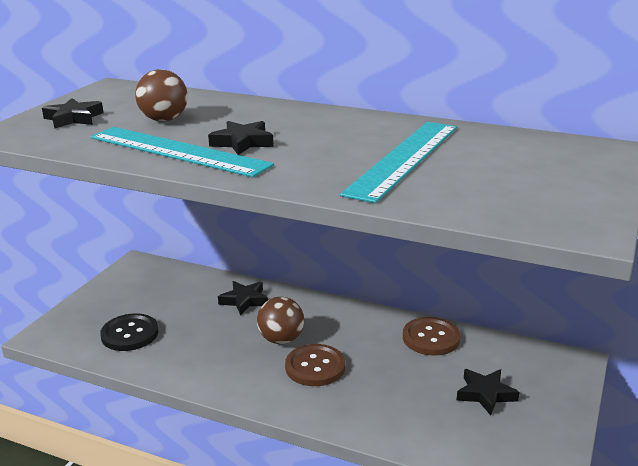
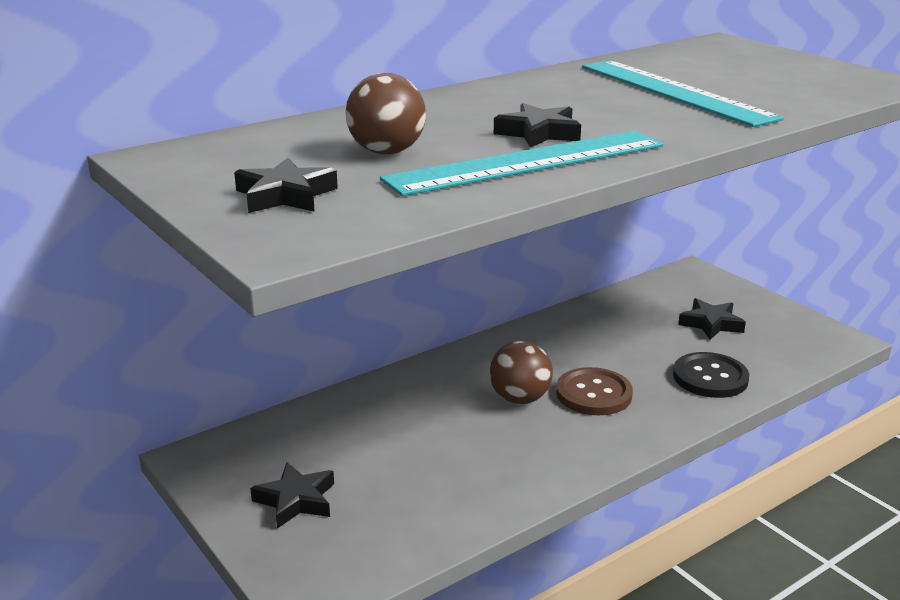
camera: 60 degrees left, 0 degrees up
(130, 334) = (392, 507): black button -> black button (710, 377)
(244, 300) = (406, 399): black star -> black star (296, 500)
(431, 338) = (598, 317): brown button -> none

